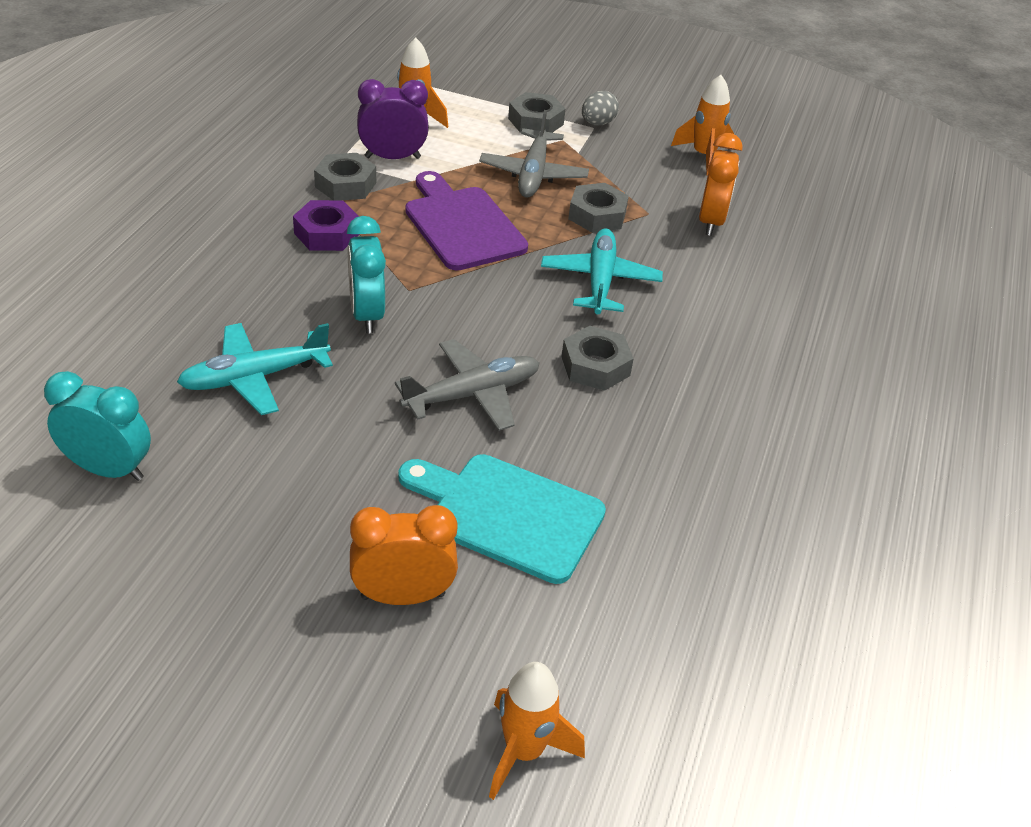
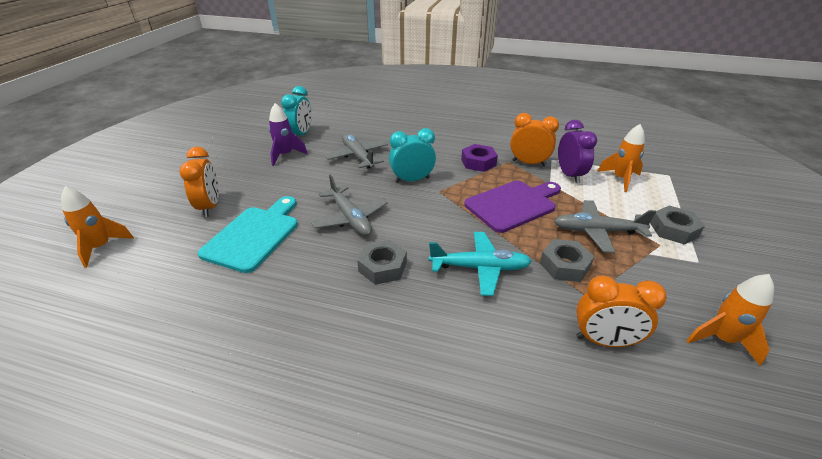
camera: 90 degrees right, 5 degrees down
(208, 492) = (285, 155): none -> purple rocket
(255, 377) = (358, 156): turquoise plane -> grey plane
(345, 184) = (528, 163): grey nut -> orange clock
(597, 123) = (707, 264): grey egg -> none

